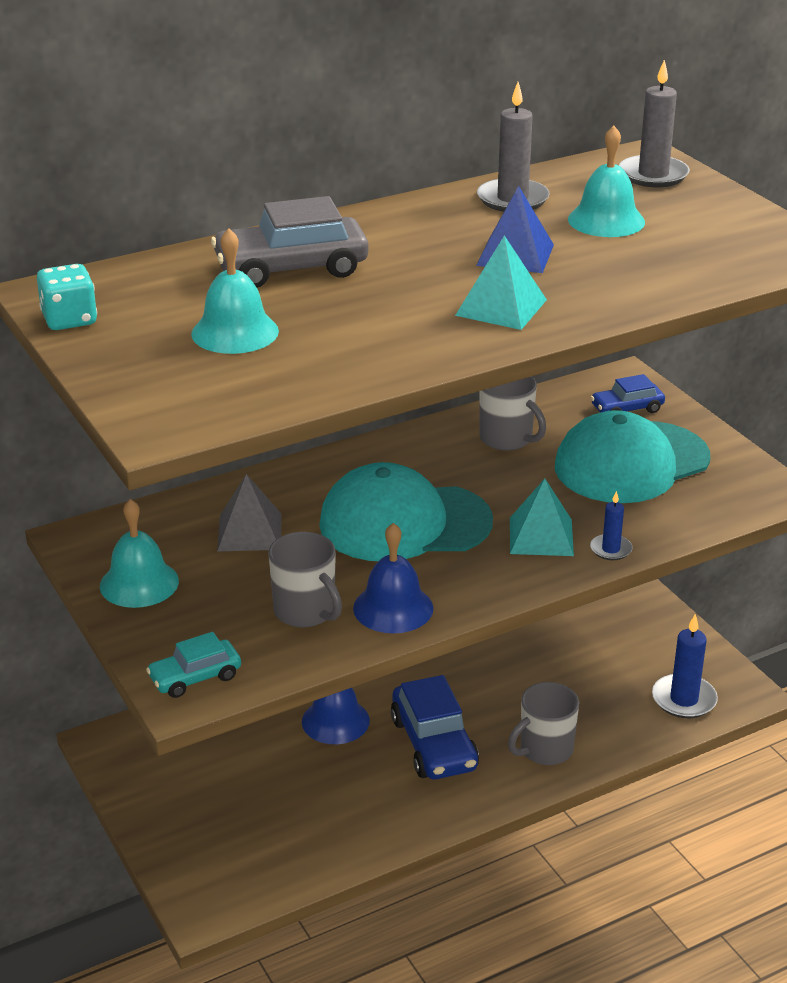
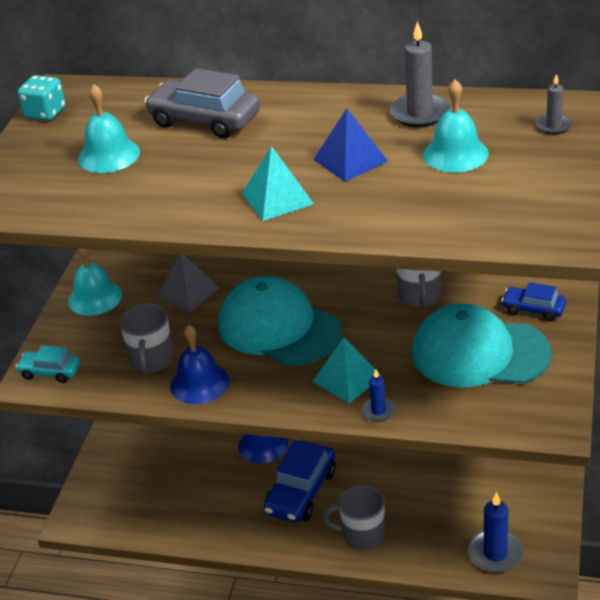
camera: 45 degrees right, 5 degrees up
(653, 175) = (553, 126): grey candle -> grey candle, size x0.57

